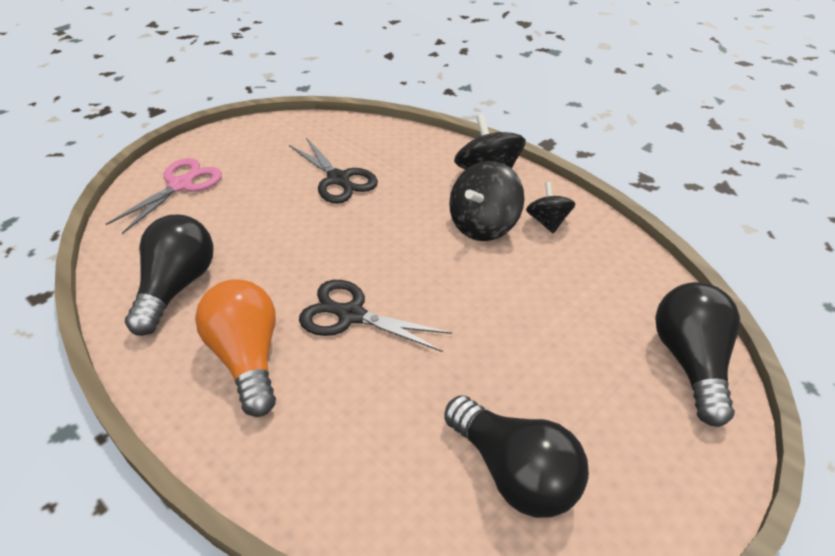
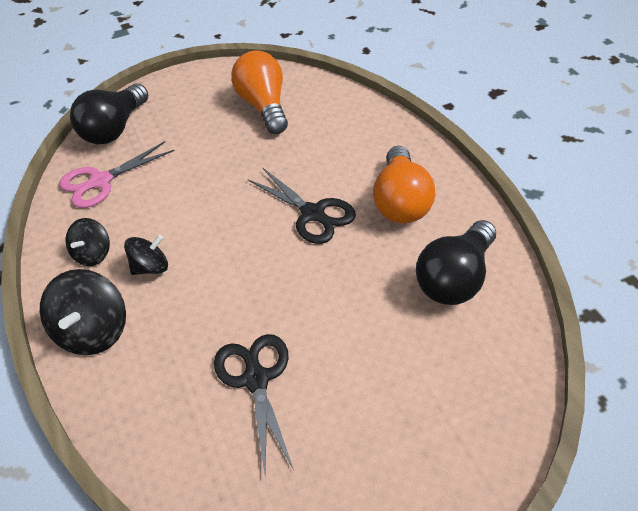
camera: 155 degrees left, 5 degrees up
(180, 185) = (452, 432): pink scissors -> pink scissors (100, 181)
(483, 225) = (151, 267): black spinning top -> black spinning top, size x0.62
(514, 473) = (264, 106): black light bulb -> orange light bulb

